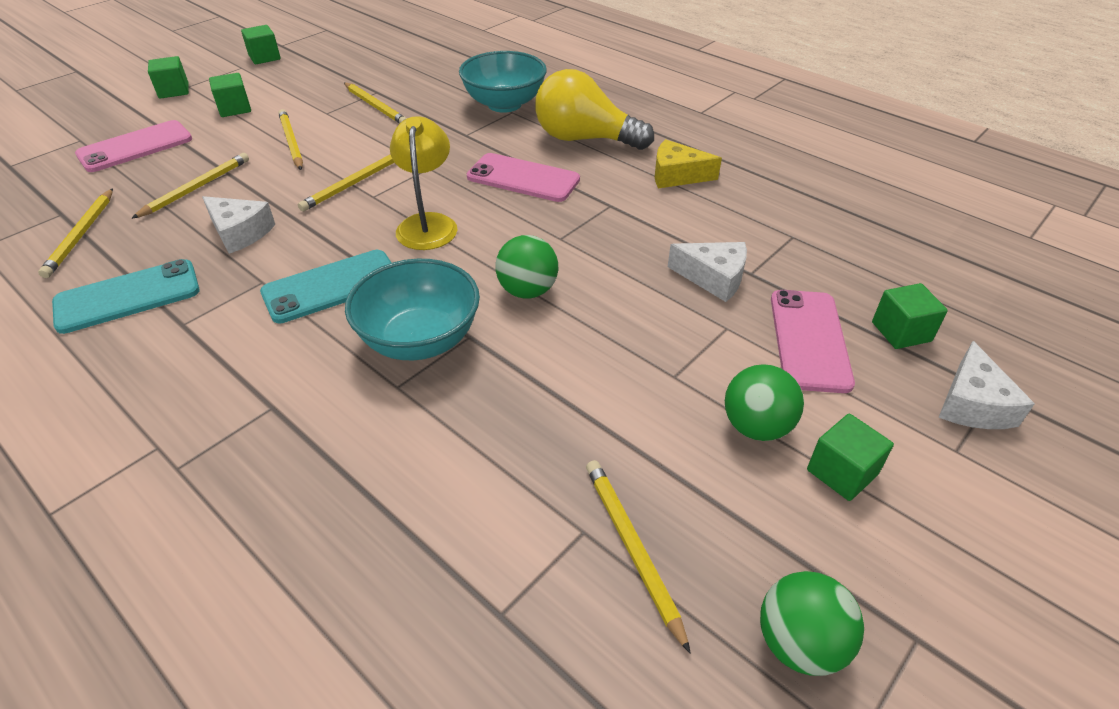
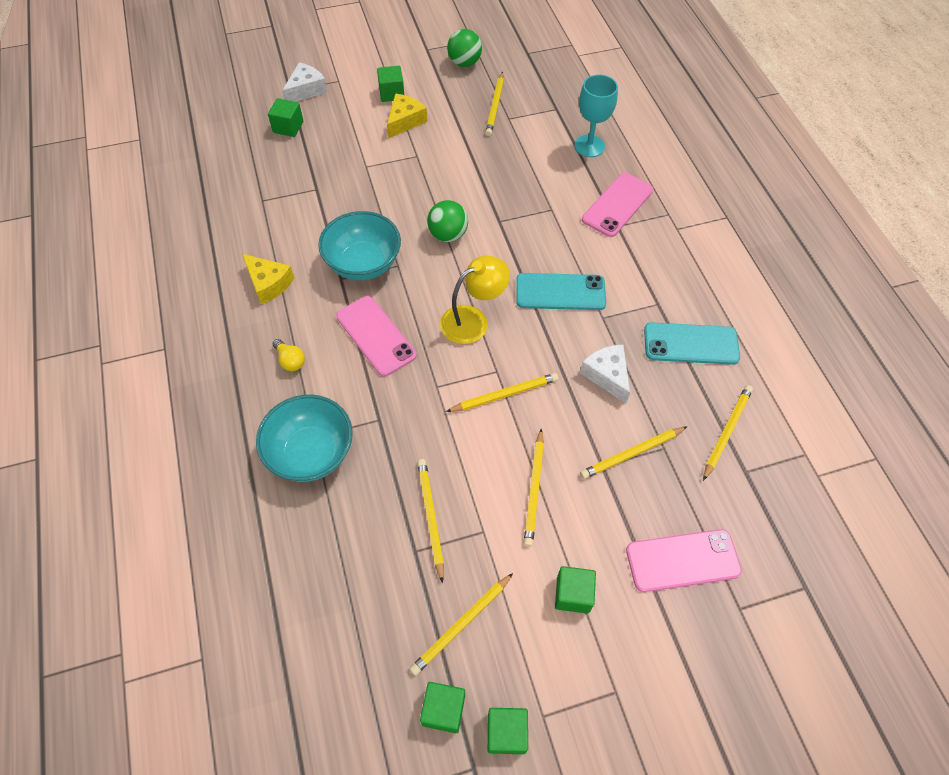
camera: 150 degrees left, 15 degrees up
(174, 91) = (634, 686): green cube -> green cube (443, 710)
(318, 78) = (461, 624): none -> yellow pencil
(380, 546) = (589, 146): none -> turquoise goblet
(420, 340) = (526, 230): turquoise bowl -> turquoise bowl (363, 264)
(428, 224) = (473, 320): yellow lamp -> yellow lamp turned 150 degrees counterclockwise
(585, 139) = (290, 360): yellow light bulb -> yellow light bulb, size x0.40
(713, 278) = (339, 195): white cheese -> none
(756, 427) = (405, 121): green ball -> yellow cheese
(809, 340) = (335, 143): pink phone -> pink phone (617, 205)

